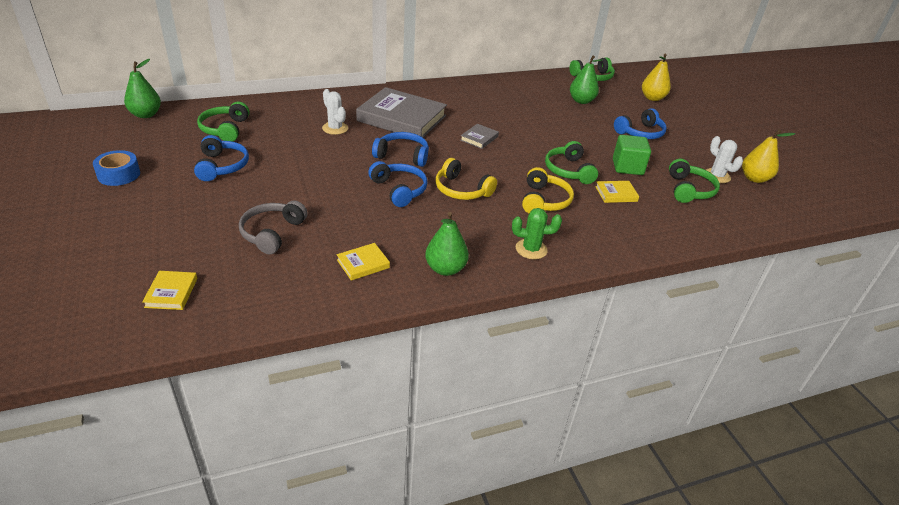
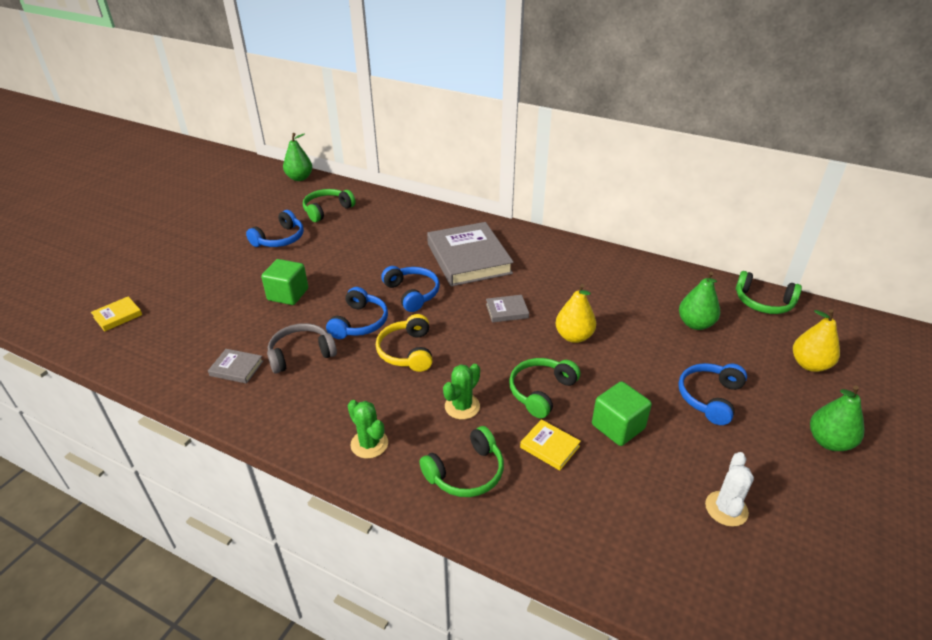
camera: 50 degrees right, 0 degrees up
(119, 174) = (219, 217): blue tape -> none
(272, 233) = (227, 307): grey headphones -> grey headphones (301, 354)
(308, 199) = (288, 294): none -> green cube
(335, 128) = (401, 243): white cactus -> none
(363, 264) = (236, 368): yellow book -> grey book
(445, 269) = (278, 412): green pear -> green pear (829, 441)
(544, 200) = (462, 406): yellow headphones -> green cactus
(640, 133) = (710, 397): blue headphones -> blue headphones turned 105 degrees clockwise
(689, 190) = (652, 500): green headphones -> green headphones (466, 473)
(754, 178) = (783, 548): yellow pear -> yellow pear (574, 336)

